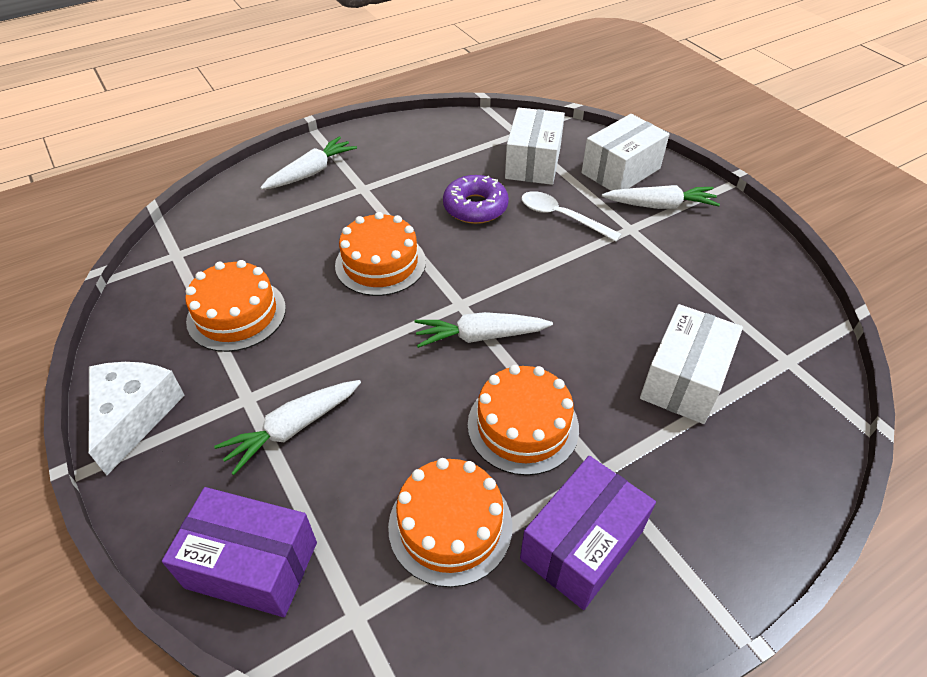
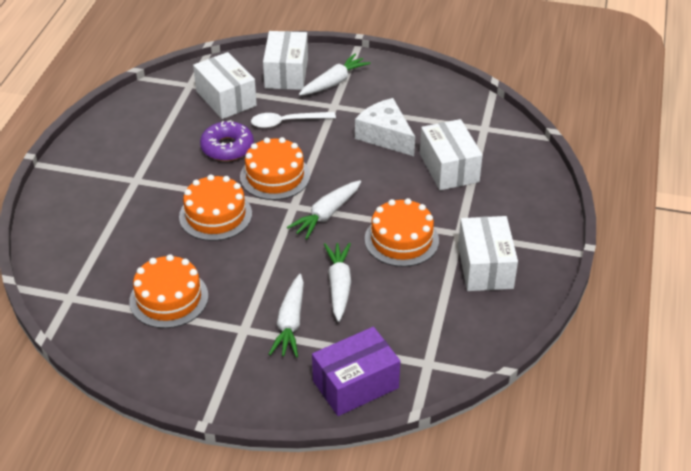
camera: 45 degrees left, 5 degrees down
(134, 416) = (192, 383): white cheese -> white cheese (385, 136)
(311, 172) = (82, 192): white carrot -> white carrot (339, 286)
(450, 525) = (422, 302): orange cake -> orange cake (275, 176)
(581, 544) = (485, 267): purple box -> white box

